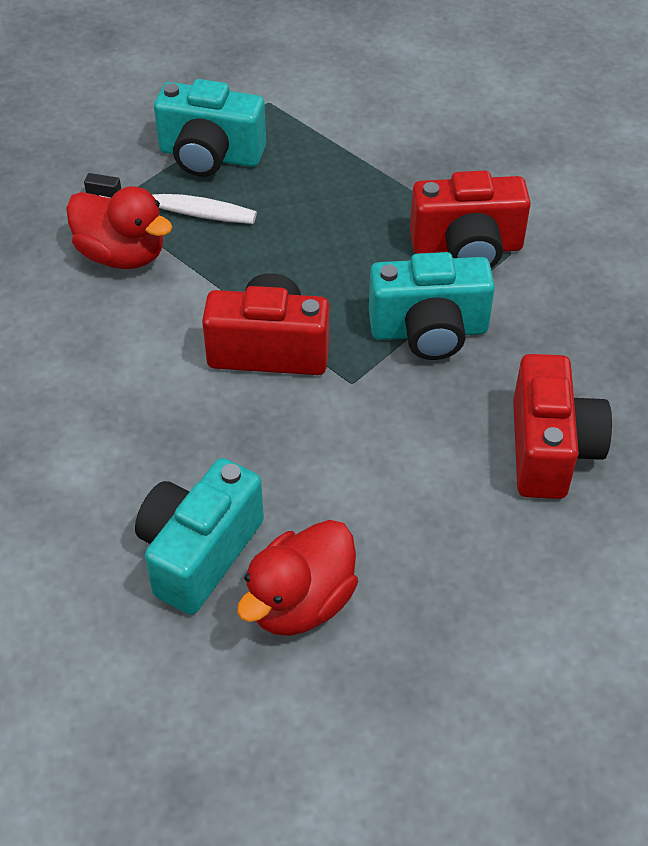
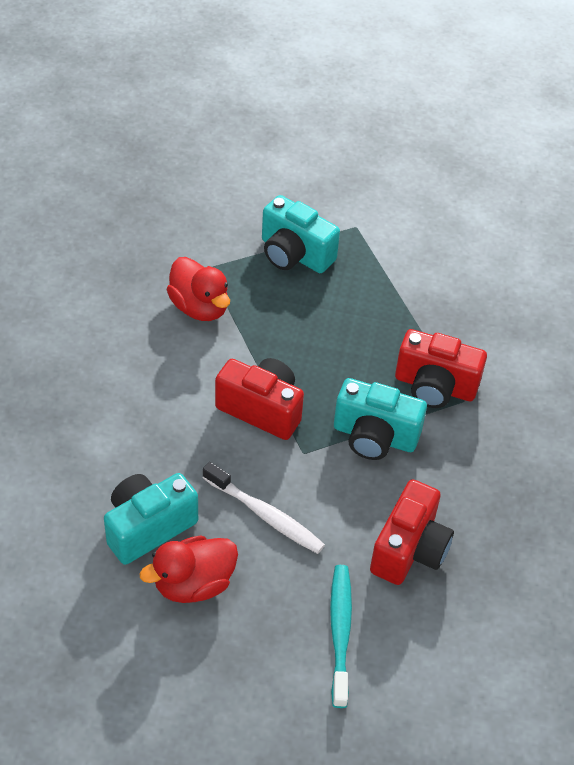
camera: 20 degrees right, 0 degrees up
(176, 209) = (251, 286): white toothbrush -> white toothbrush (266, 515)
(525, 587) = (340, 632): none -> turquoise toothbrush

